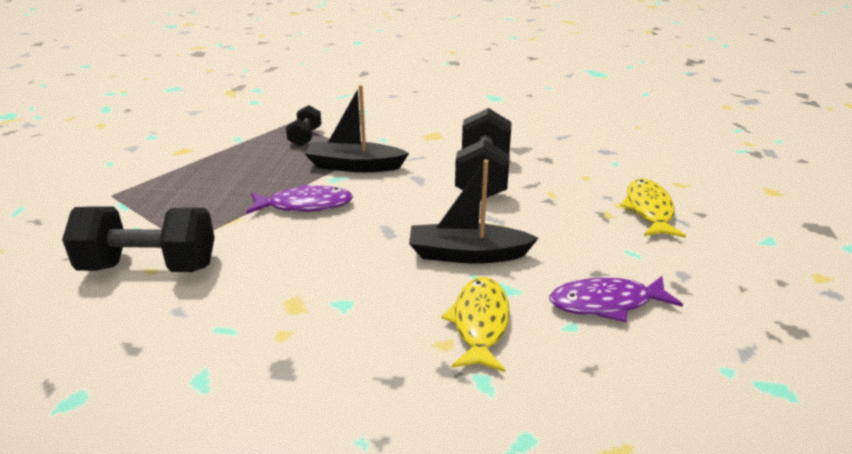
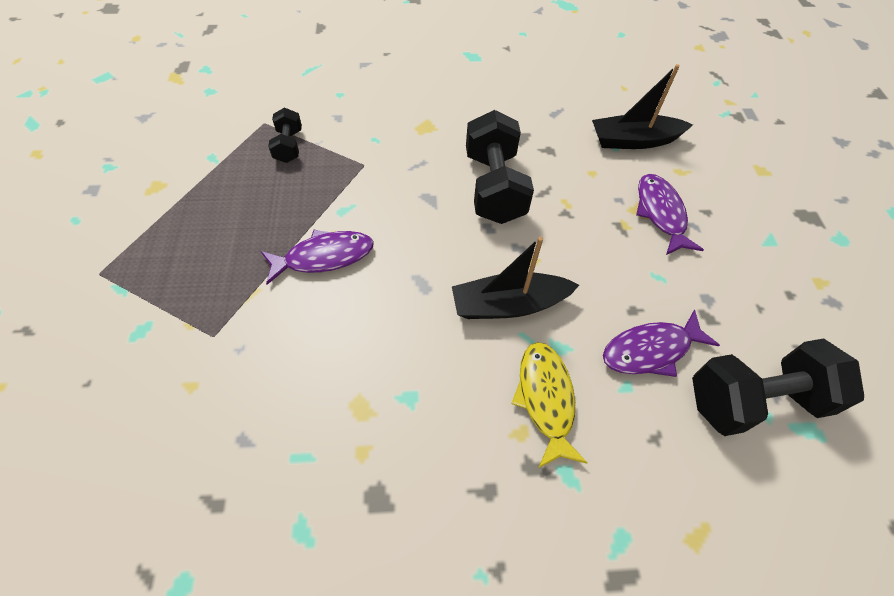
camera: 15 degrees left, 25 degrees up
(149, 267) = (187, 381): black dumbbell -> black dumbbell (754, 400)
(354, 166) = (357, 187): black boat -> black boat (634, 141)
(649, 210) = (660, 213): yellow fish -> purple fish

